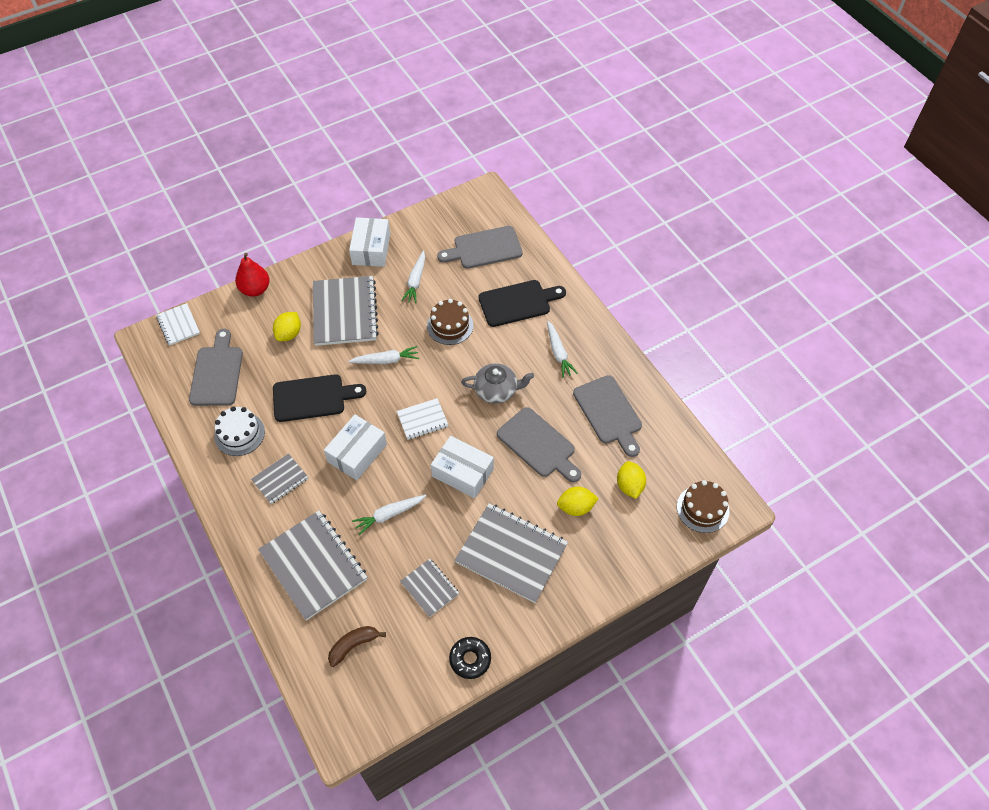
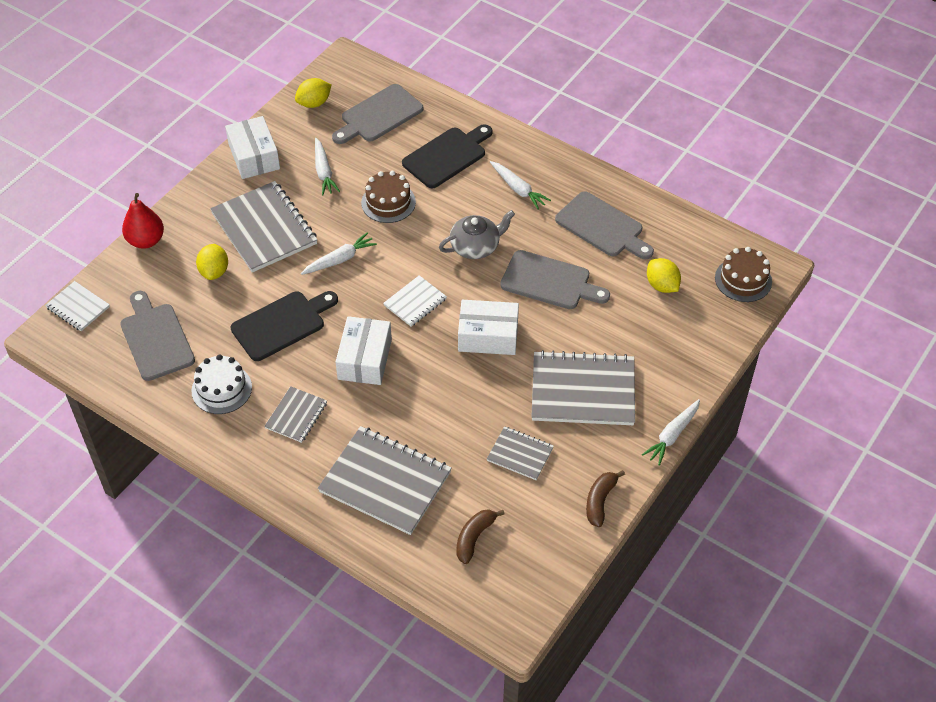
camera: 25 degrees left, 5 degrees down
(389, 515) = (435, 404): white carrot -> white carrot (672, 435)
(470, 659) = (600, 501): black donut -> brown banana
(576, 507) = (621, 324): yellow lemon -> yellow lemon (314, 103)

